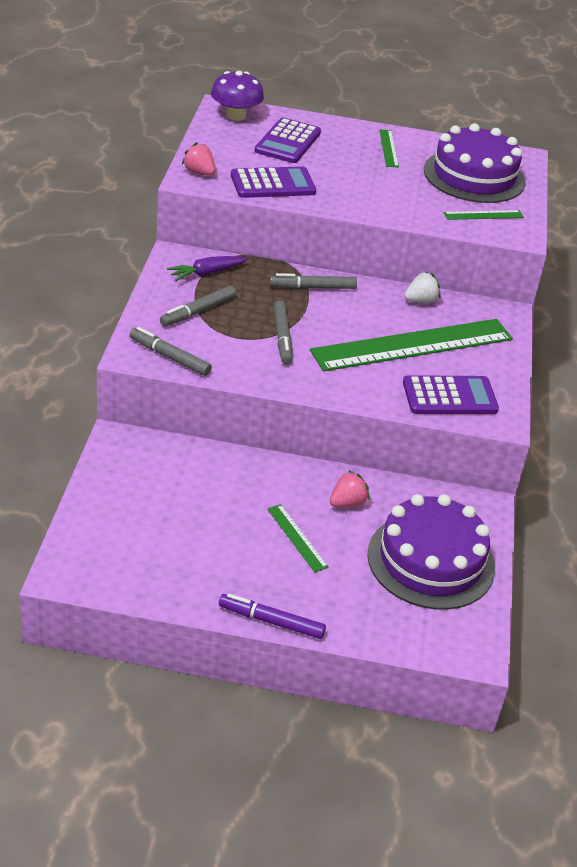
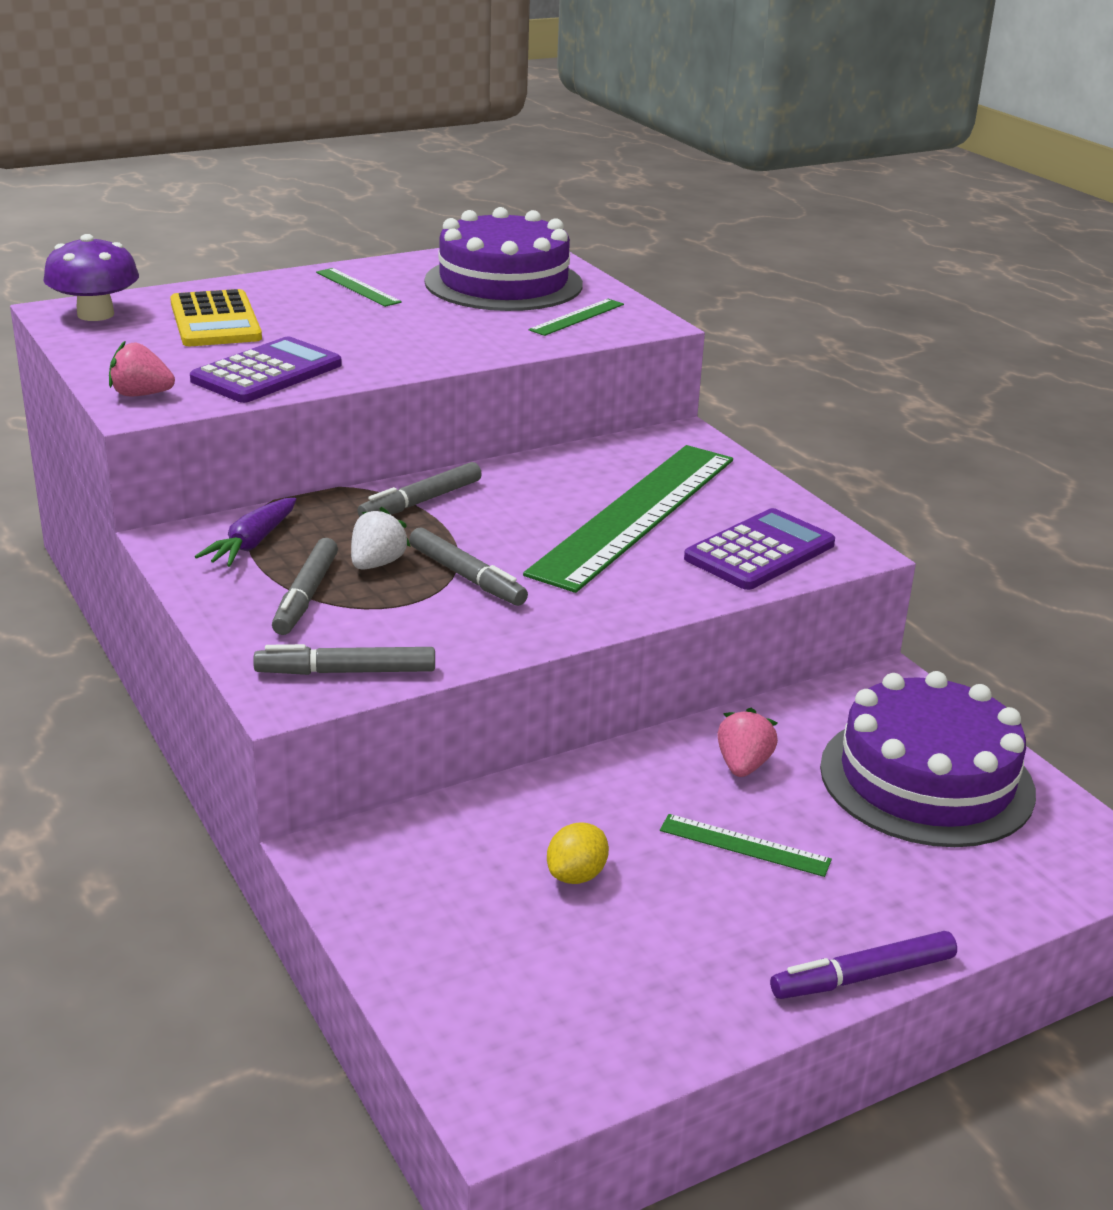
camera: 35 degrees left, 10 degrees down
(205, 506) = (576, 875): none -> yellow lemon
(288, 142) = (215, 321): purple calculator -> yellow calculator
(421, 301) = (573, 462): white strawberry -> white strawberry (377, 564)

